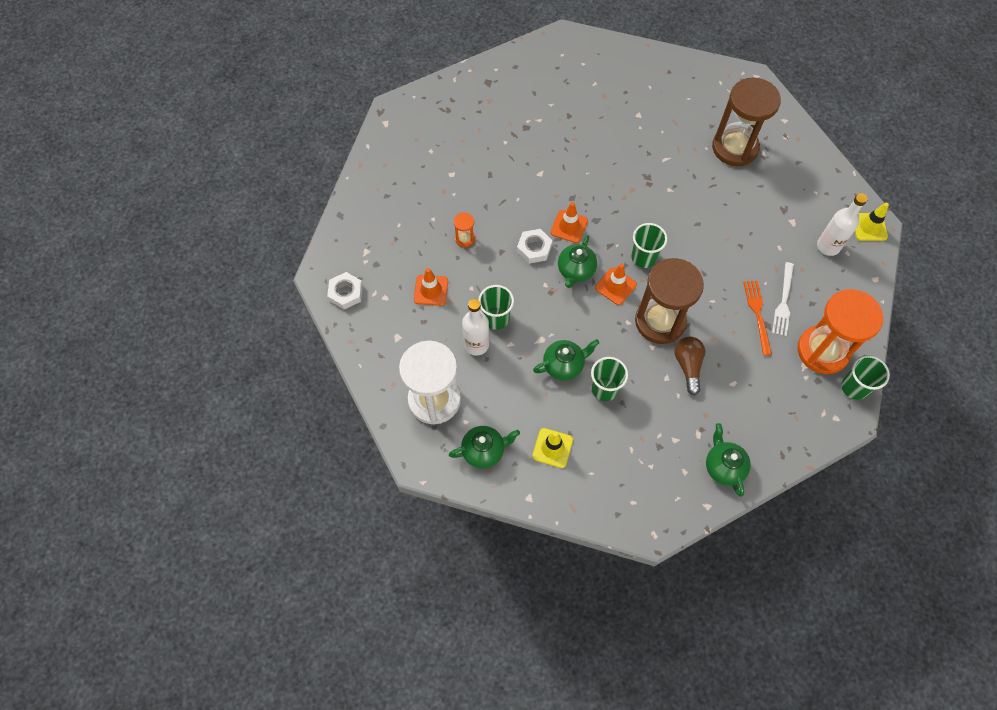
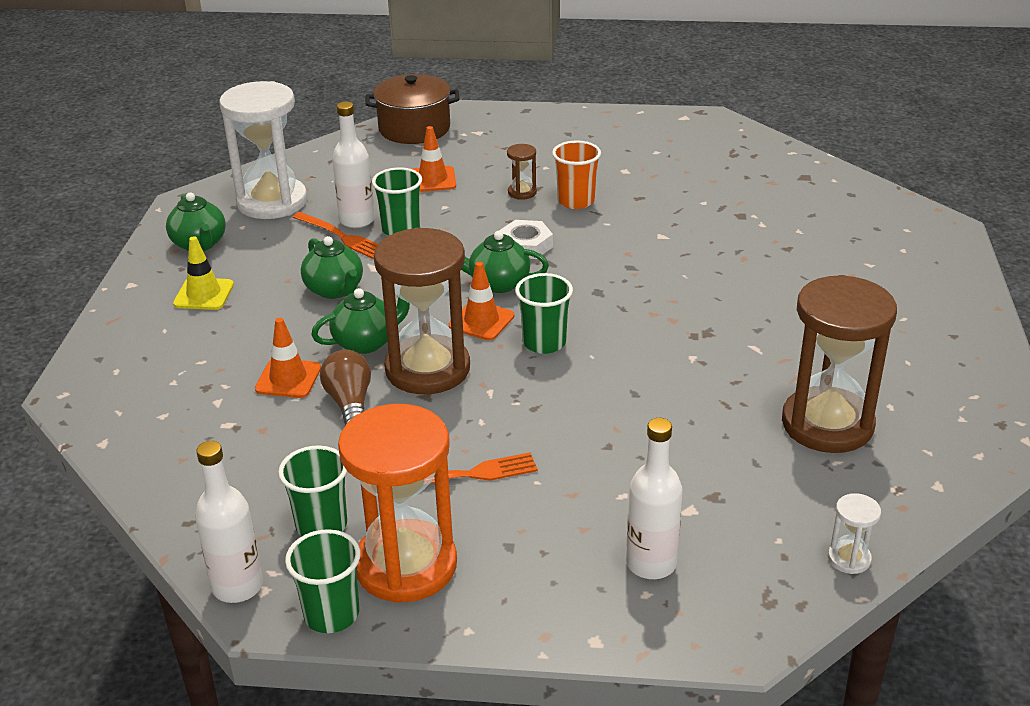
camera: 80 degrees right, 30 degrees down
(346, 293) = (414, 128): white nut -> brown pot
(465, 238) = (522, 192): orange hourglass -> brown hourglass
(485, 210) = (576, 201): none -> orange cup
(497, 356) = (342, 237): none -> orange fork
(569, 226) = (575, 269): orange traffic cone -> orange traffic cone (288, 379)
(604, 389) = (300, 328): green cup -> green cup (321, 525)
(688, 366) = (350, 404): brown light bulb -> brown light bulb turned 90 degrees counterclockwise
(723, 467) = (169, 455): green teapot -> green teapot (366, 342)
(783, 302) = (501, 507): white fork -> none
(830, 169) = (849, 558): none -> white hourglass
(833, 430) = (238, 586): none -> white bottle
(869, 227) = (726, 627): yellow traffic cone -> none

